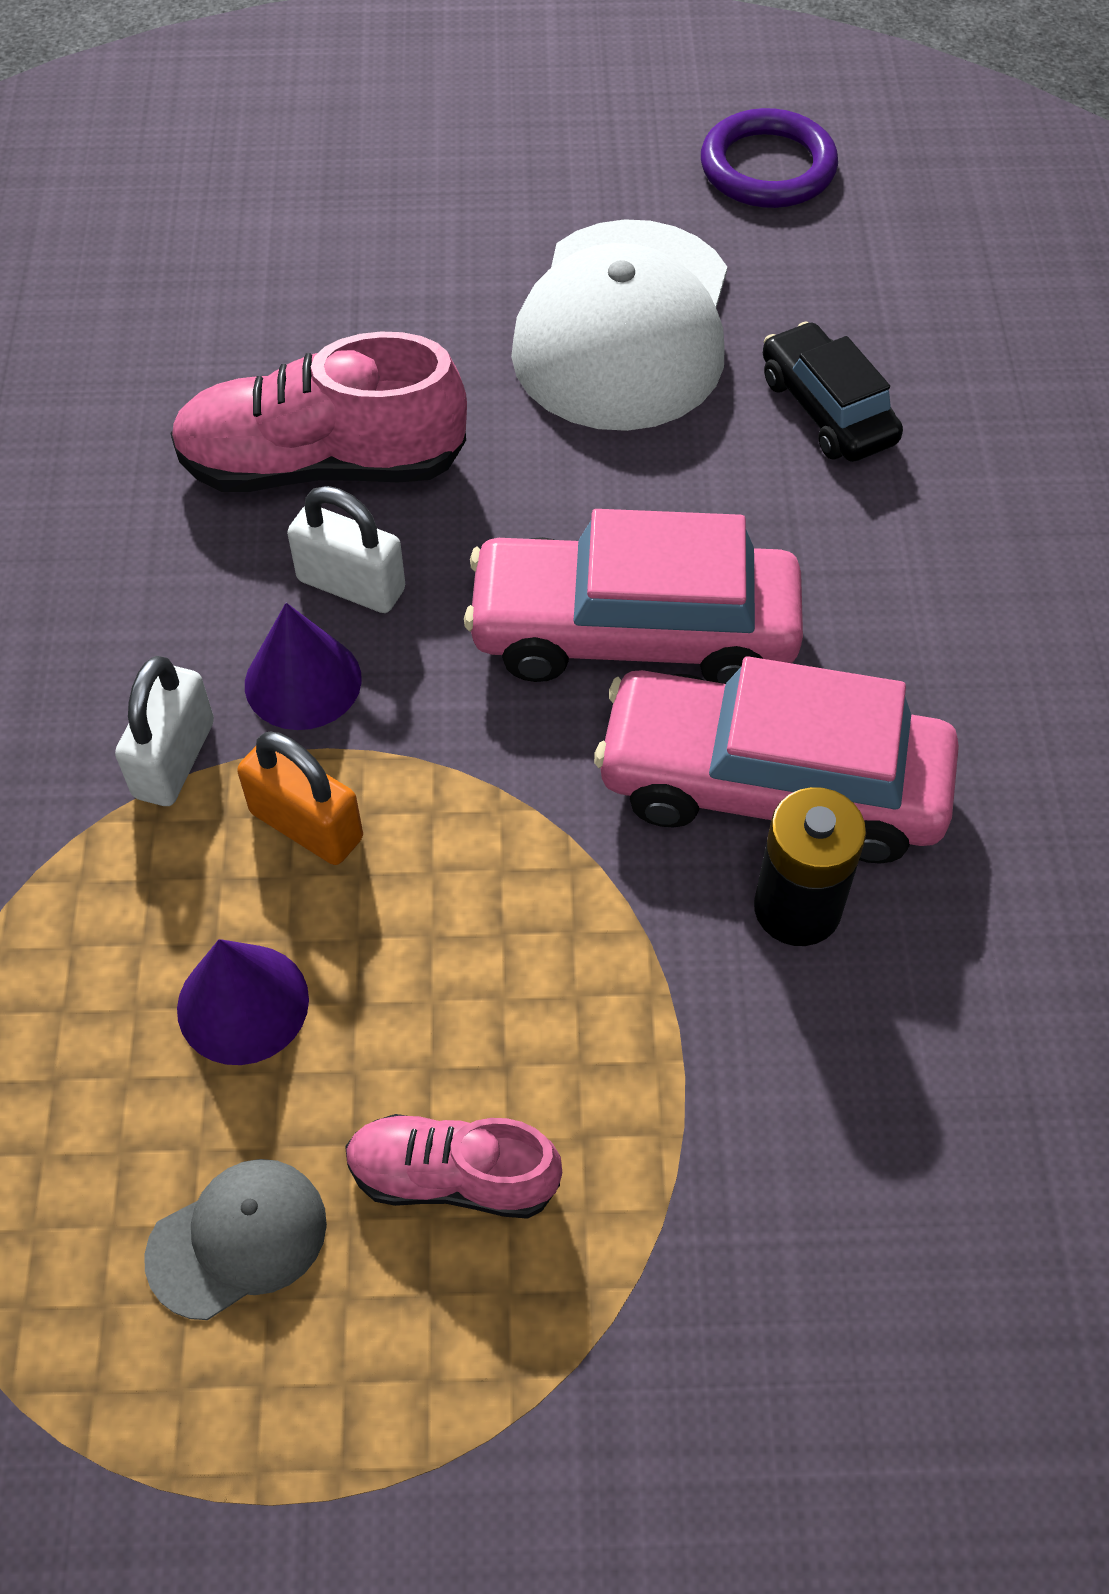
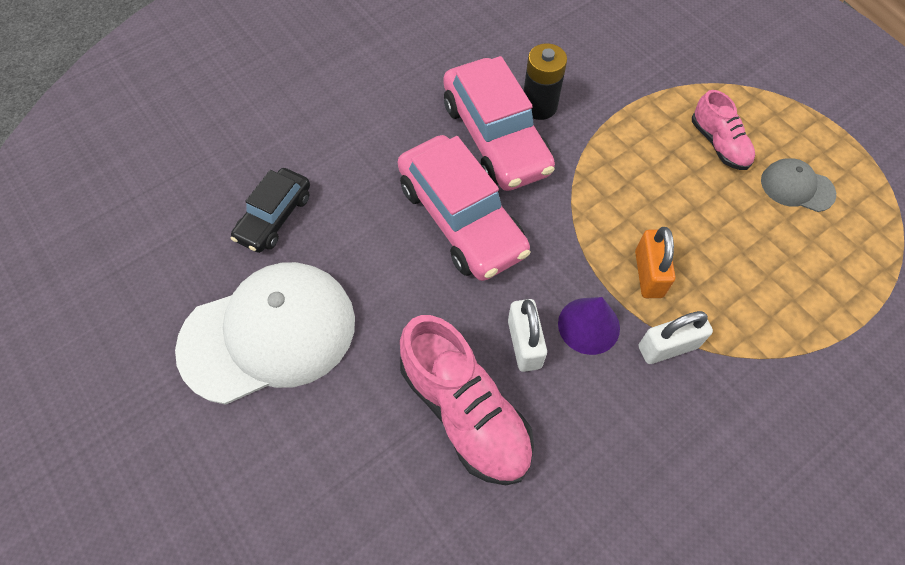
camera: 125 degrees left, 5 degrees up
(243, 1003) = (731, 243): purple cone -> none
(767, 167) = (89, 339): purple ring -> none

